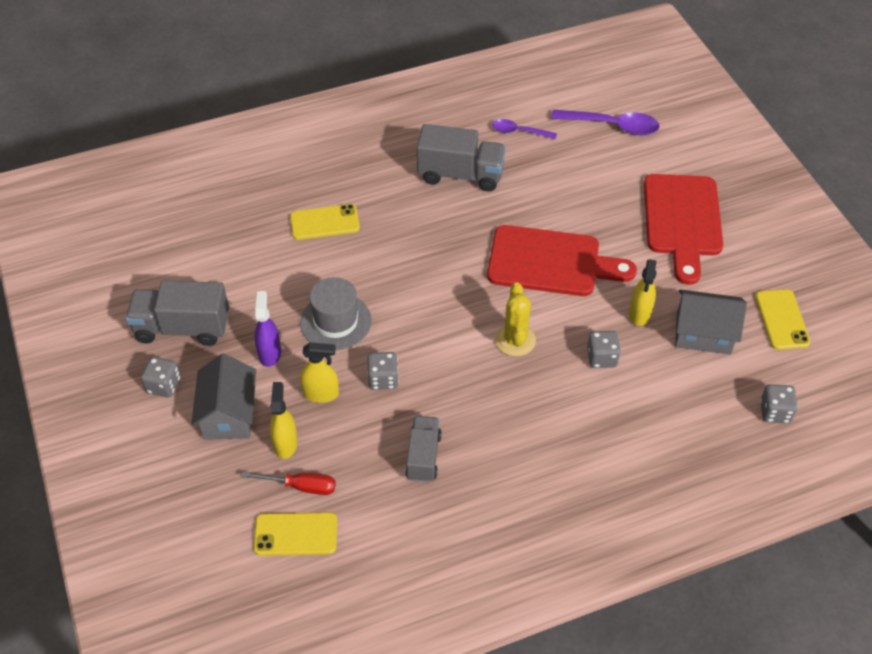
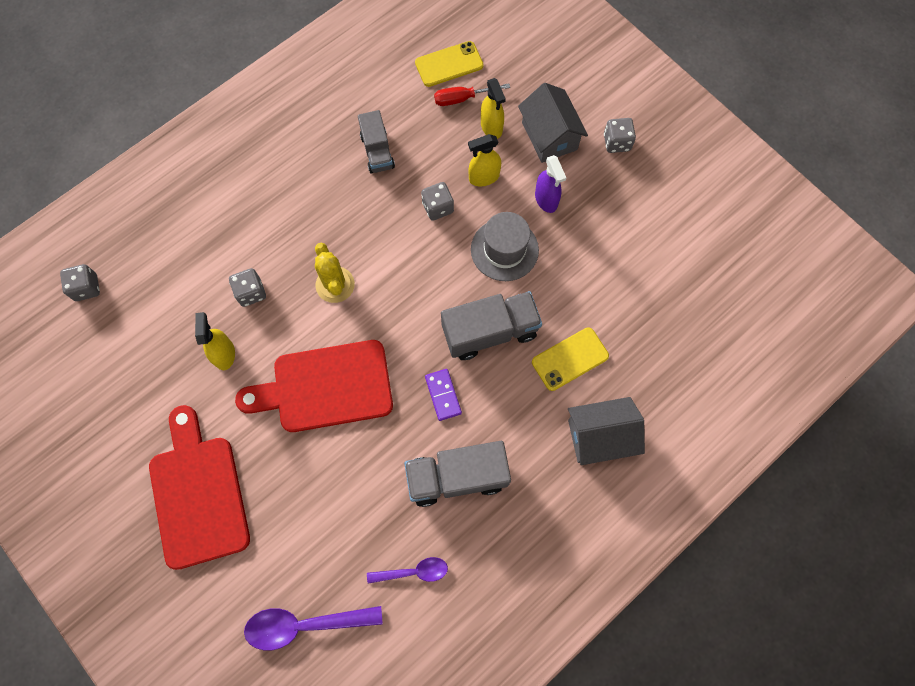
camera: 160 degrees right, 20 degrees up
(182, 328) = (634, 198): grey truck -> grey truck (490, 331)
(448, 228) = (443, 395): none -> purple domino
(703, 333) = (159, 351): grey house -> grey house (600, 436)
(781, 319) = (83, 394): yellow phone -> none

